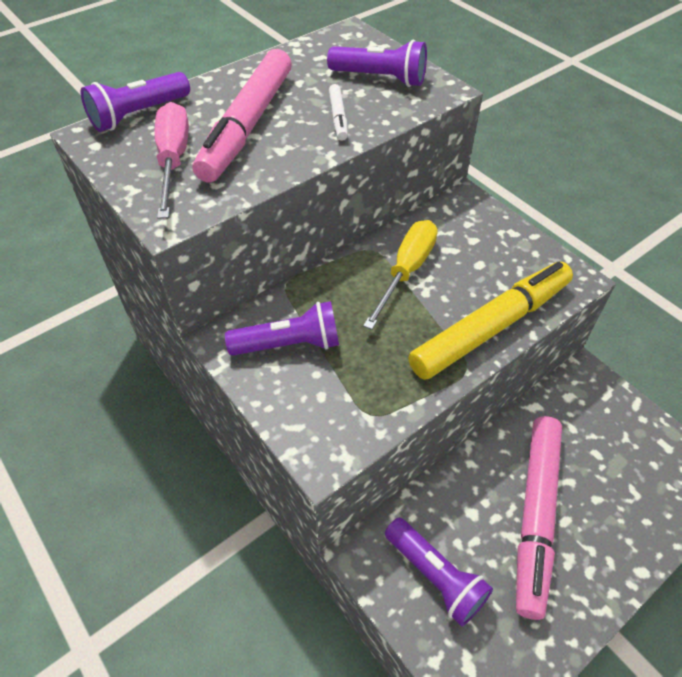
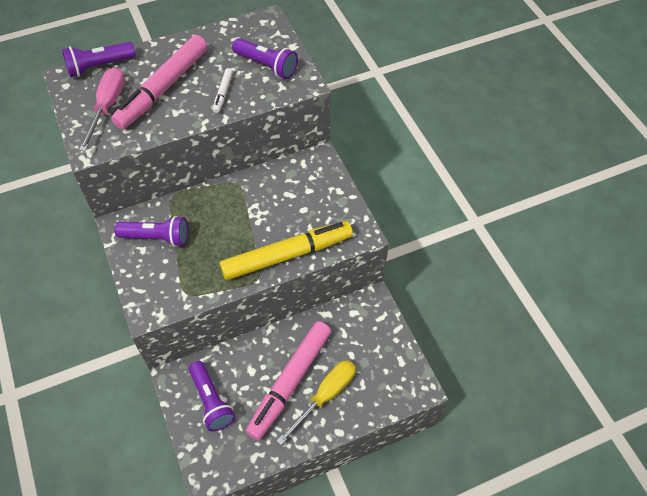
camera: 15 degrees right, 5 degrees up
(406, 271) = (252, 204): yellow screwdriver -> yellow screwdriver (325, 396)

